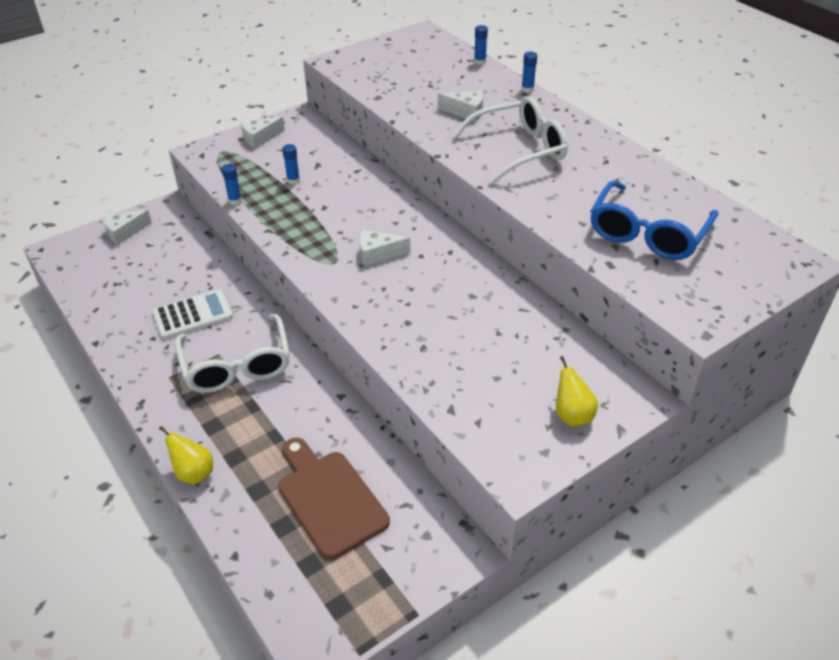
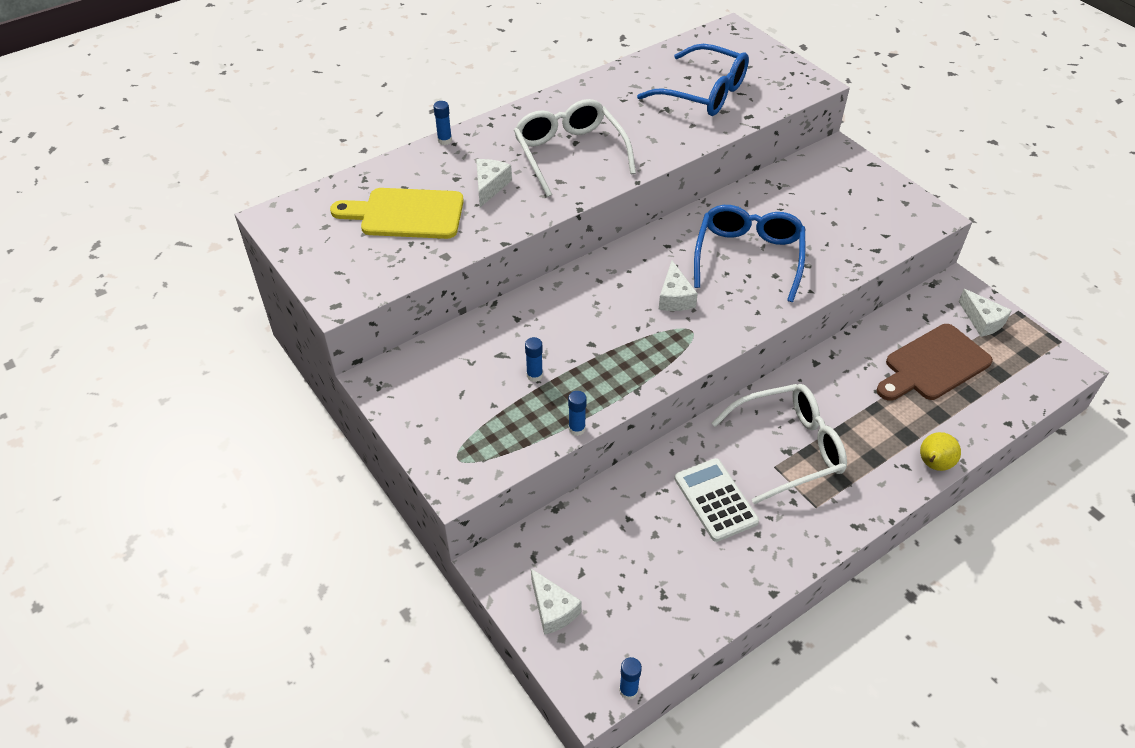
camera: 90 degrees left, 5 degrees up
(260, 138) = (429, 419): white cheese -> white cheese (982, 321)
(428, 79) = (406, 214): none -> yellow cutting board
(435, 305) = (748, 257): none -> blue glasses
(479, 62) = (371, 172): blue glue stick -> blue glue stick (628, 690)
(572, 415) = (865, 186): yellow pear -> none

